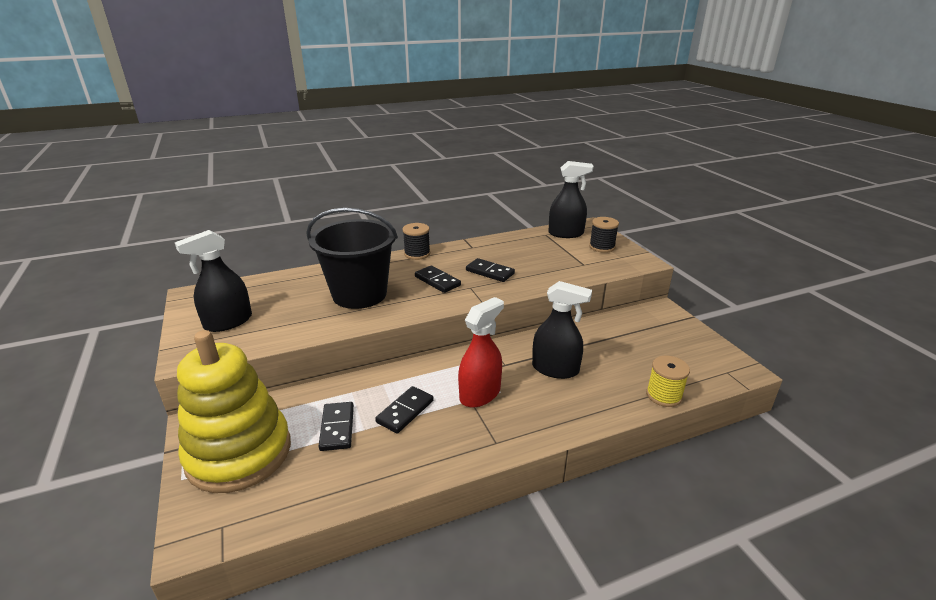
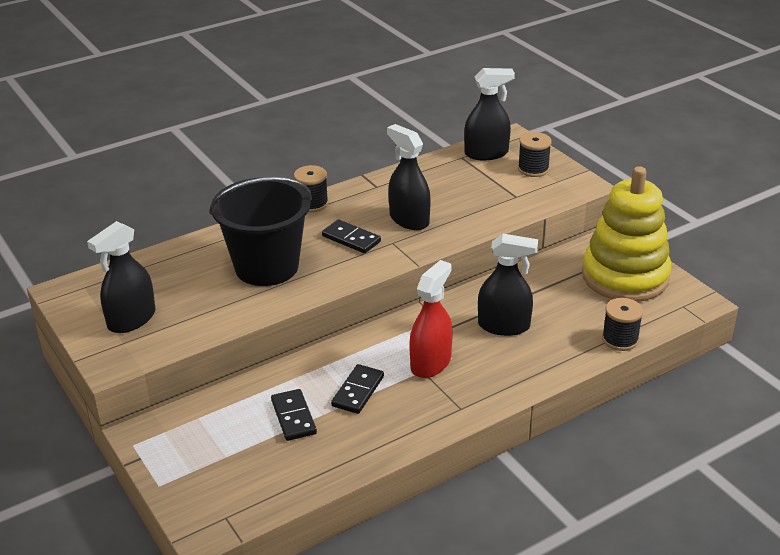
camera: 10 degrees left, 5 degrees up
(239, 453) = (204, 454): yellow stacking toy -> yellow stacking toy (625, 276)
(490, 272) = (409, 219): black domino -> black spray bottle
(663, 395) = (620, 339): yellow spool -> black spool

